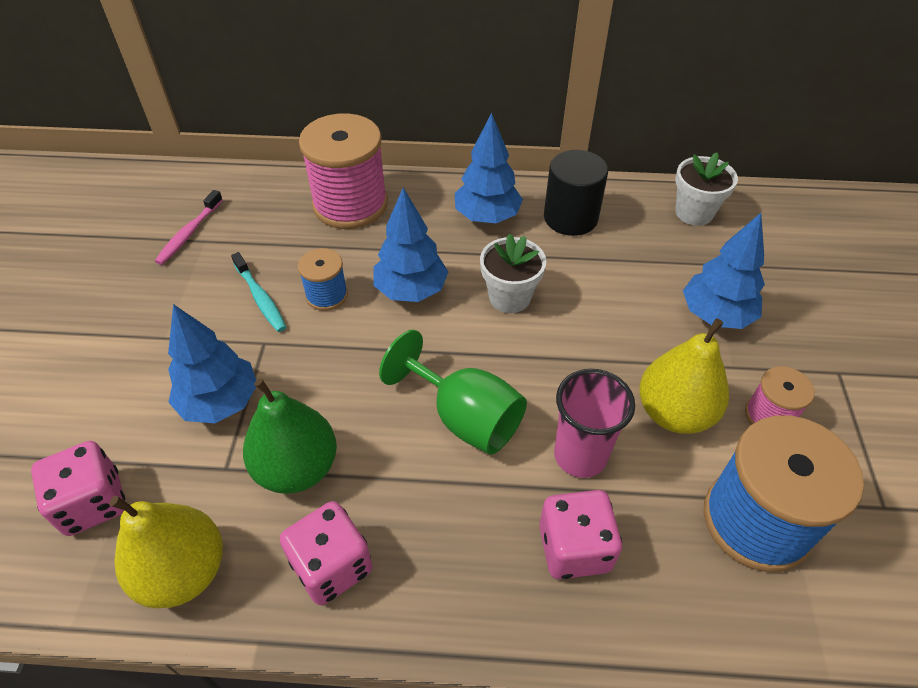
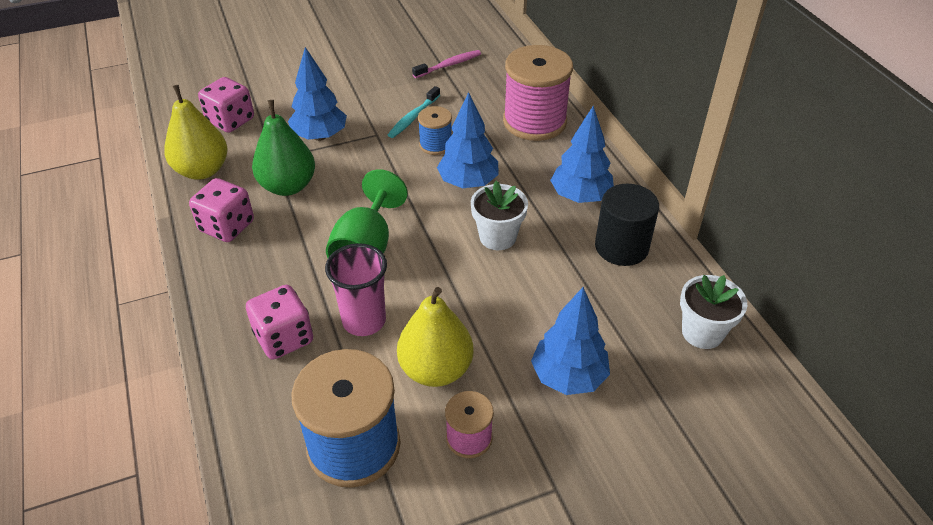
camera: 65 degrees right, 5 degrees down
(189, 233) = (449, 65): pink toothbrush -> pink toothbrush turned 150 degrees clockwise

